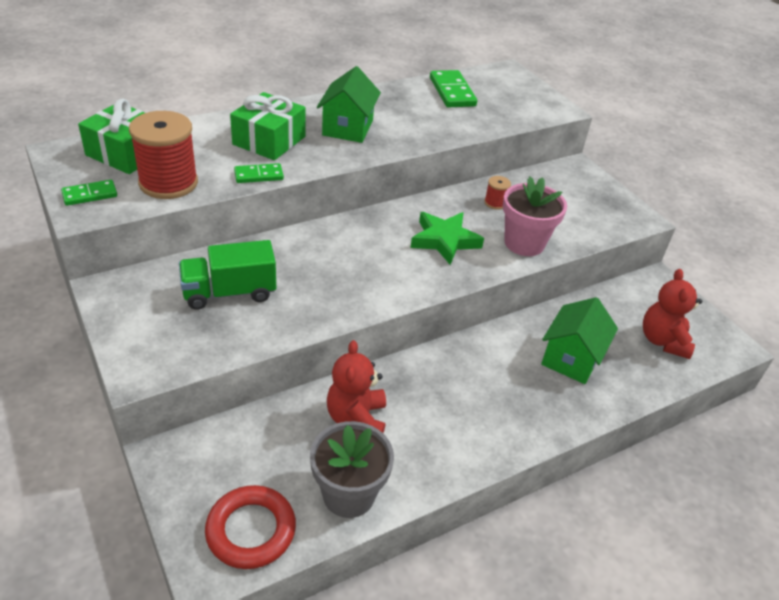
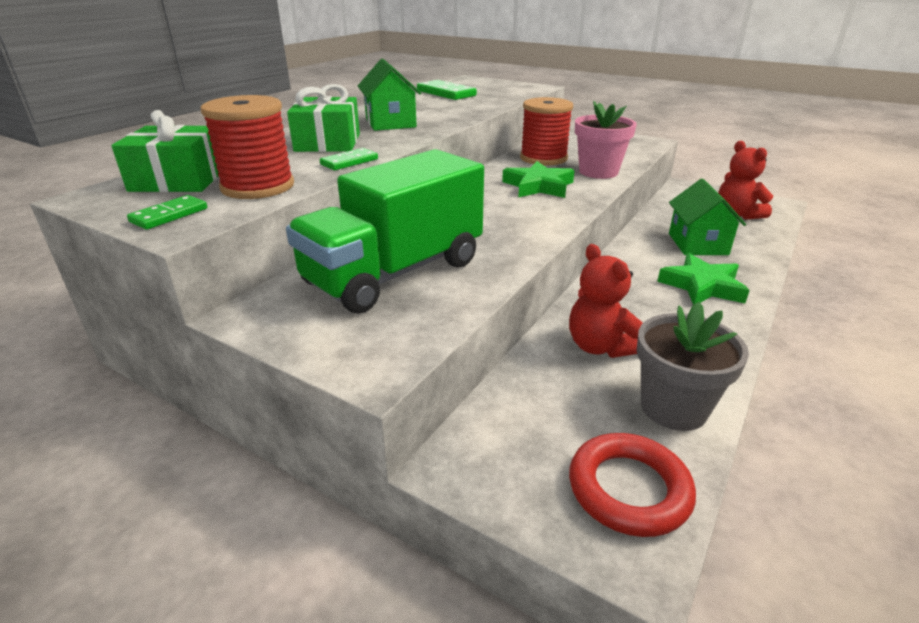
camera: 25 degrees left, 10 degrees down
(229, 292) = (394, 273): green truck -> green truck, size x1.66
(495, 203) = (543, 158): red spool -> red spool, size x2.24
(513, 404) = (702, 286): none -> green star

